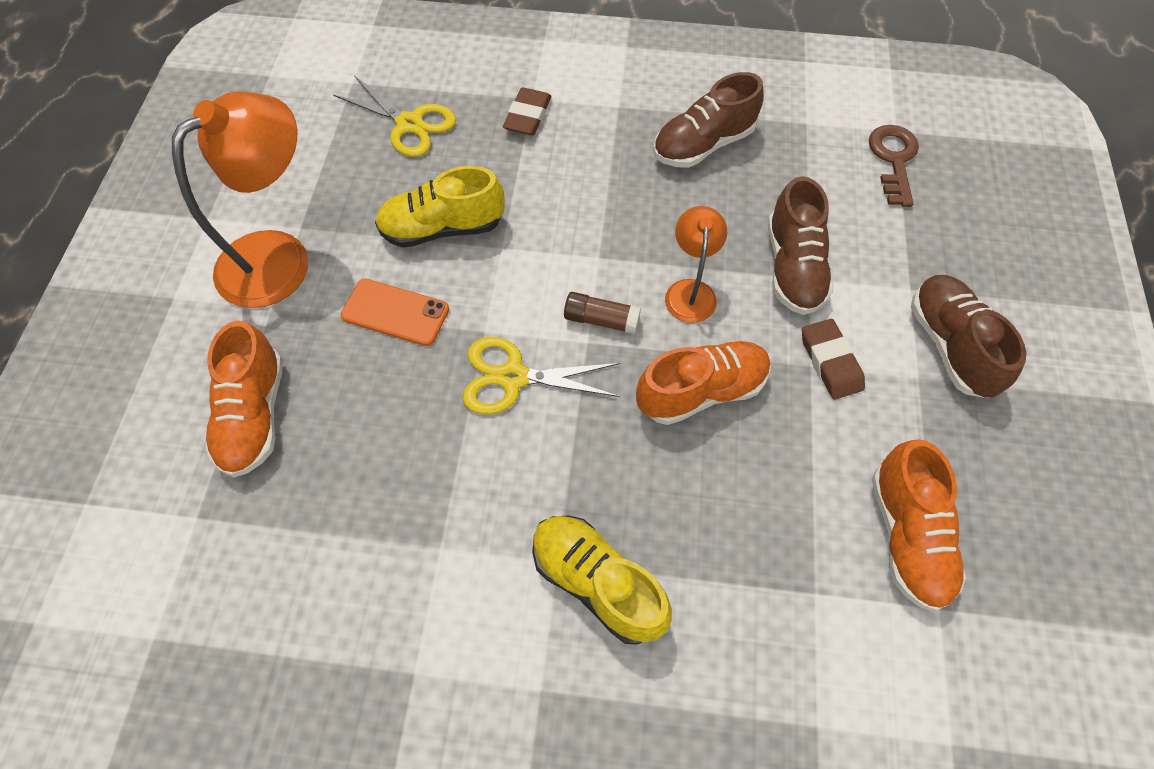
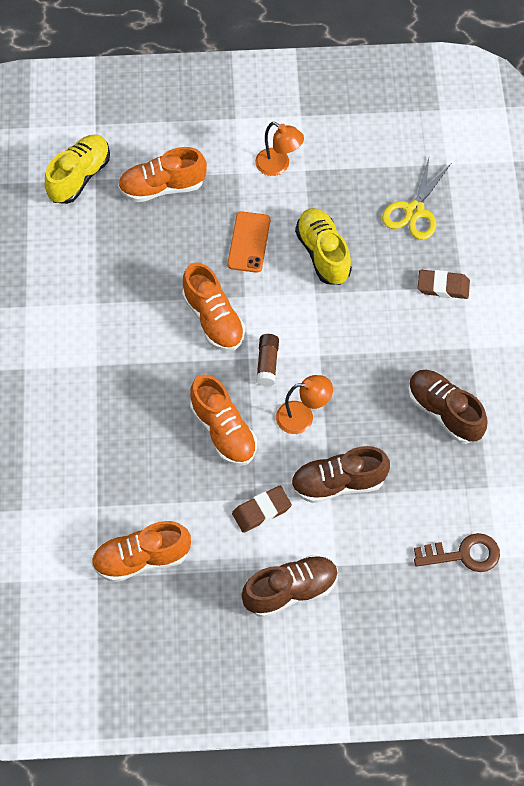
camera: 80 degrees right, 0 degrees up
(280, 257) = (278, 166): orange lamp -> orange lamp, size x0.54
(513, 377) = (213, 319): yellow scissors -> orange shoe
(597, 582) = (87, 387): yellow shoe -> yellow shoe (79, 177)

